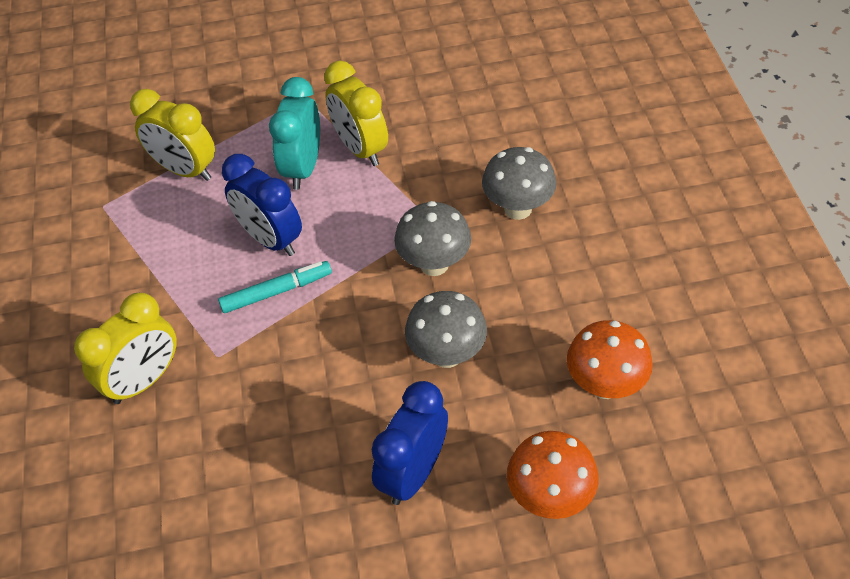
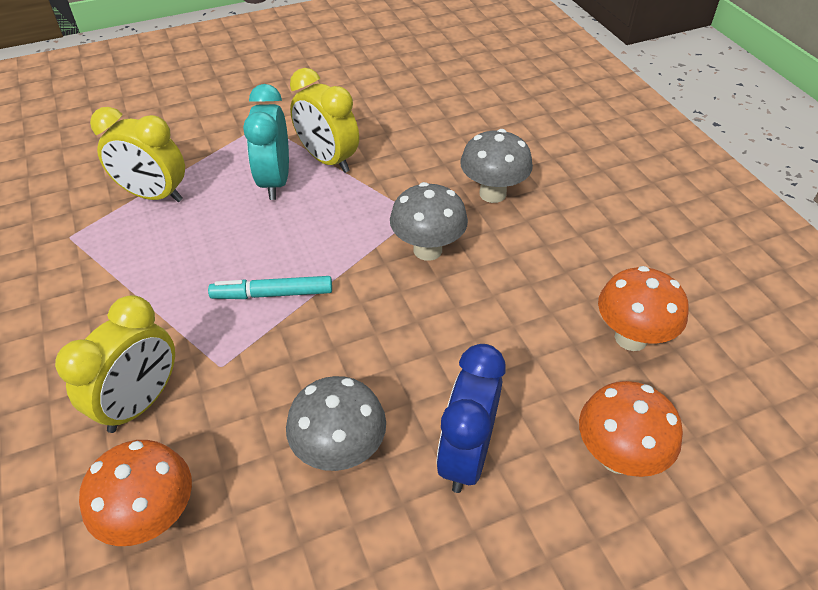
camera: 15 degrees left, 5 degrees down
(140, 482) = (153, 517): none -> orange mushroom
(271, 239) = (256, 247): blue clock -> none
(276, 291) = (272, 294): turquoise marker -> turquoise marker turned 150 degrees counterclockwise
(447, 354) = (465, 331): grey mushroom -> grey mushroom (340, 451)

